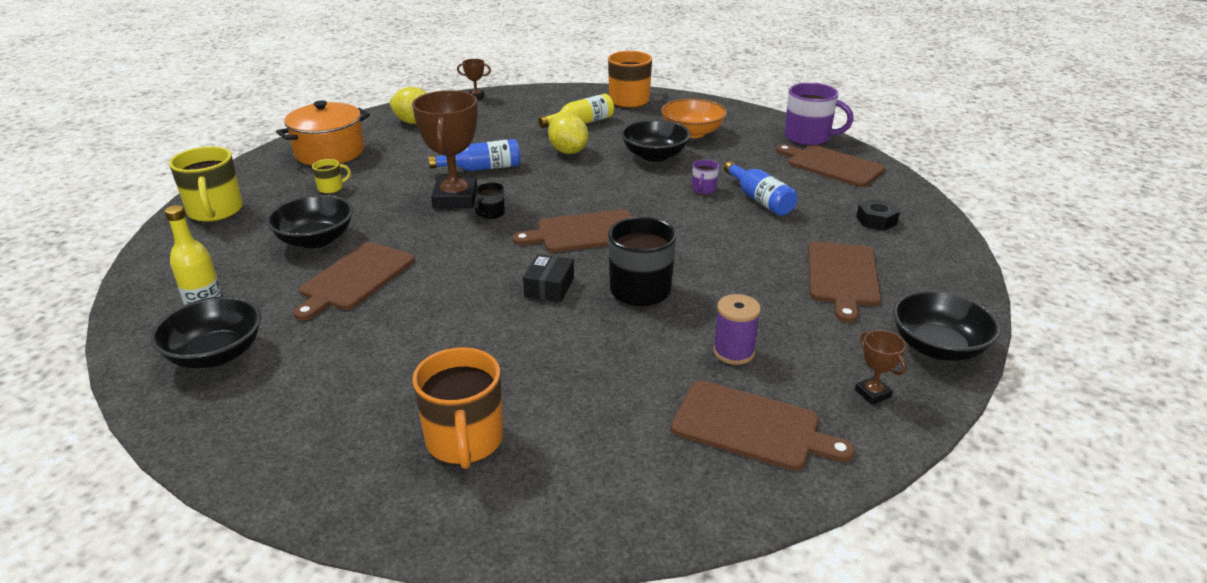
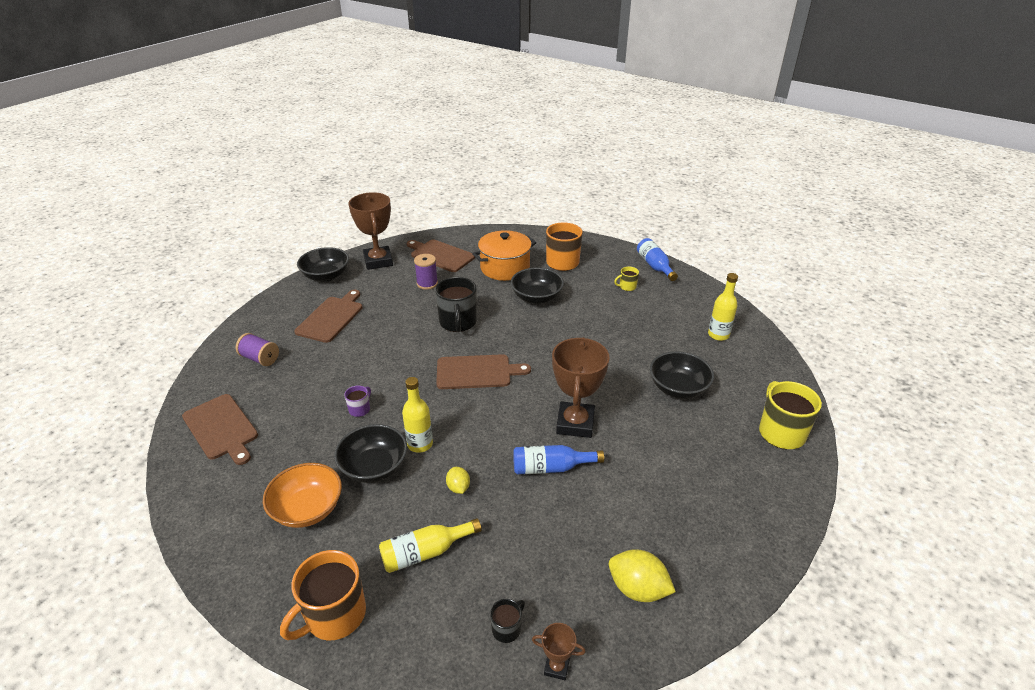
camera: 170 degrees left, 5 degrees up
(216, 354) = (695, 309): black bowl -> black bowl (536, 297)
(330, 152) = (721, 523): orange pot -> orange pot (505, 268)
(331, 188) = (692, 454): yellow mug -> yellow mug (627, 287)
(355, 278) = (636, 350): brown cutting board -> none
(491, 214) = (545, 401): black mug -> black mug (507, 628)
(549, 287) = (512, 330): black box -> none
(568, 151) = (458, 487): yellow lemon -> yellow lemon, size x0.57
(620, 172) = (420, 444): none -> yellow bottle
(760, 200) = (324, 391): blue bottle -> blue bottle (655, 266)
(808, 138) = (194, 479): purple mug -> none
(872, 393) = (378, 261): brown trophy -> brown trophy, size x2.21
(876, 220) = (260, 358): black nut -> purple spool

